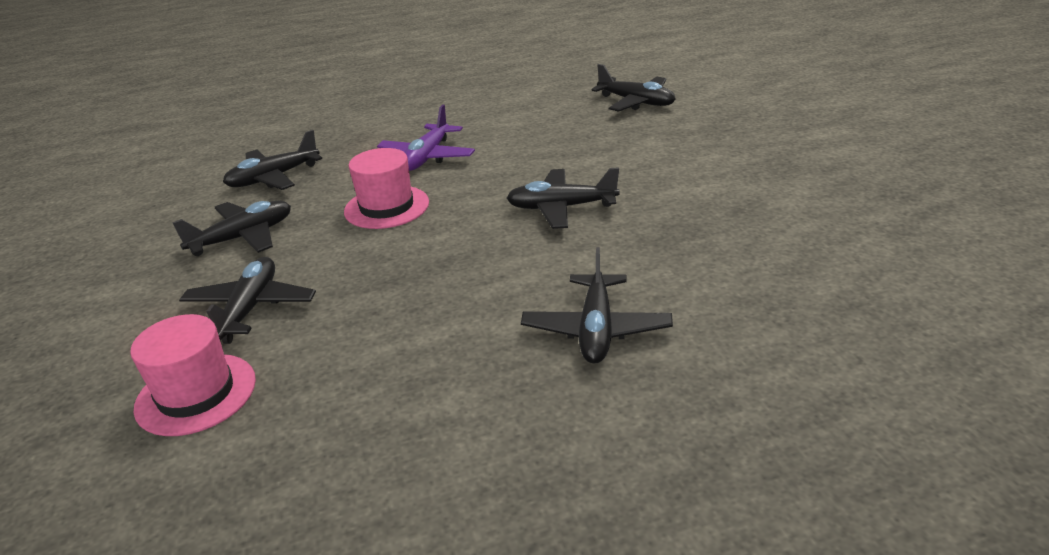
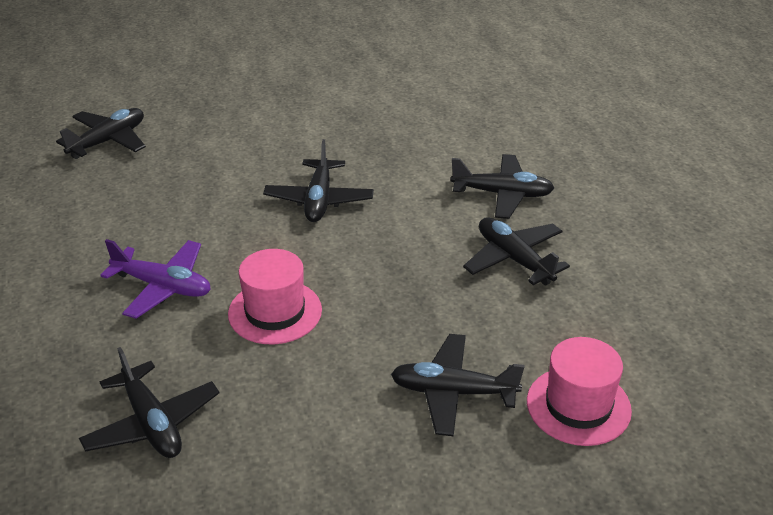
camera: 90 degrees left, 5 degrees up
(243, 237) = (306, 425): black plane -> black plane (514, 259)

